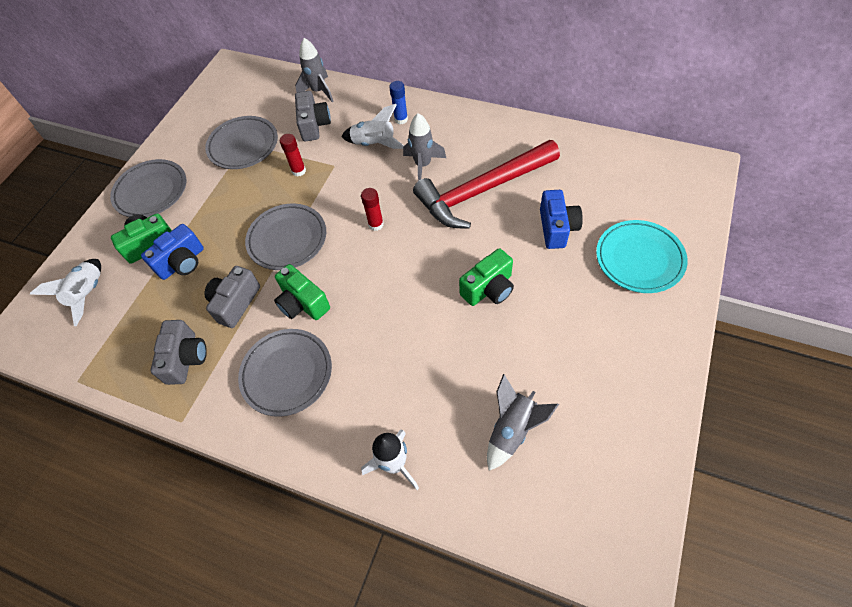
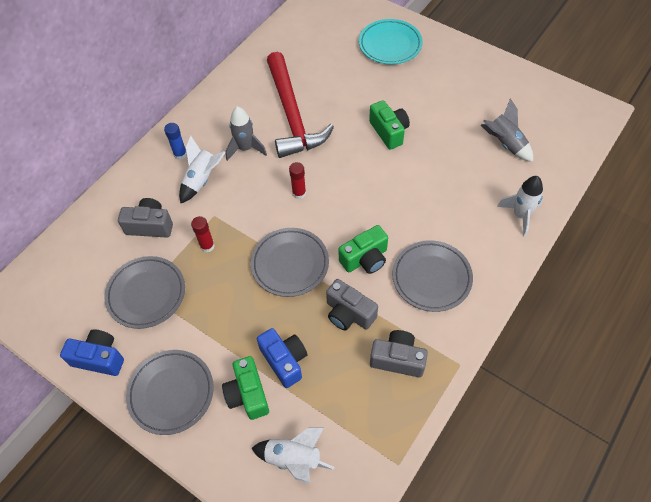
camera: 80 degrees left, 0 degrees up
(318, 91) = (101, 216): grey rocket -> none
(557, 228) = (347, 80): blue camera -> blue camera (99, 358)

